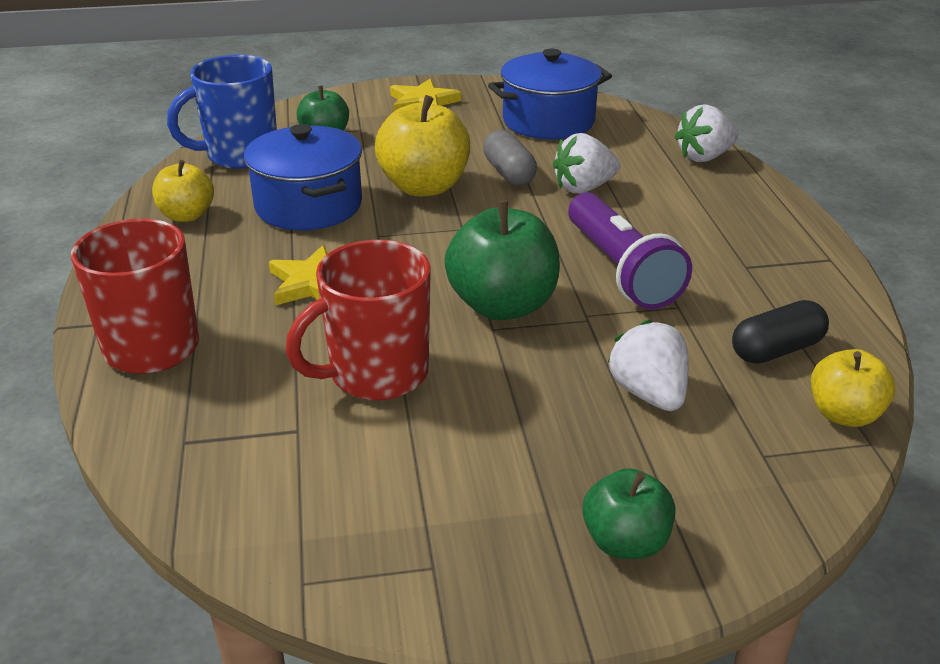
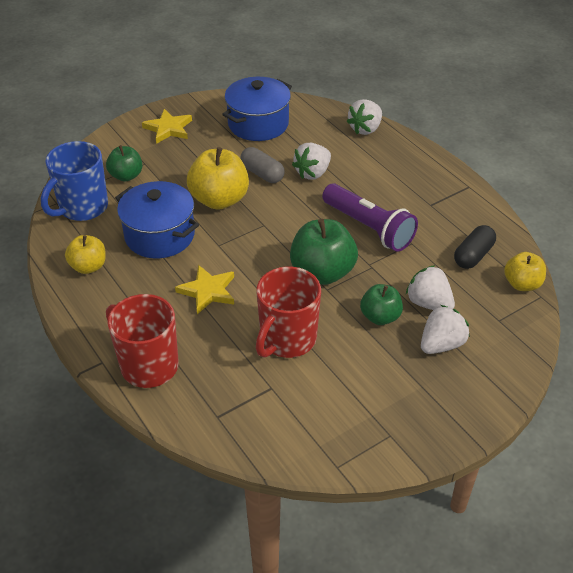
camera: 25 degrees left, 10 degrees up
(625, 542) = (465, 389): green apple -> green apple (380, 317)
(629, 458) = (441, 344): none -> white strawberry

